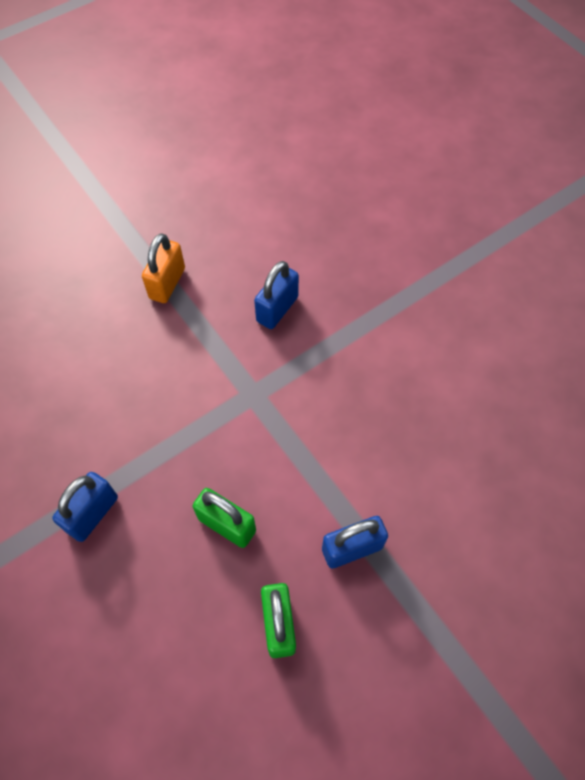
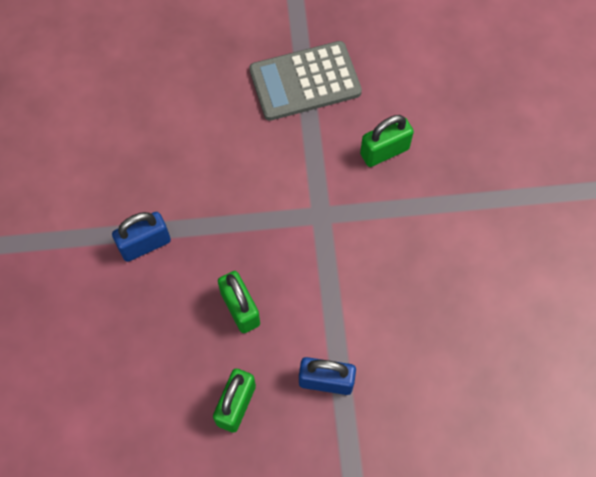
camera: 30 degrees right, 5 degrees up
(167, 283) = (305, 82): orange padlock -> grey calculator
(277, 309) = (384, 151): blue padlock -> green padlock

